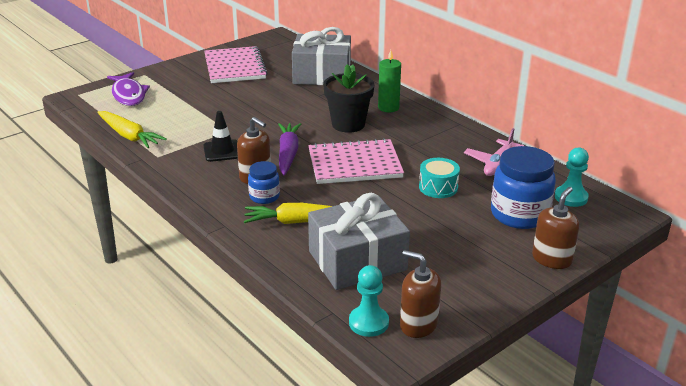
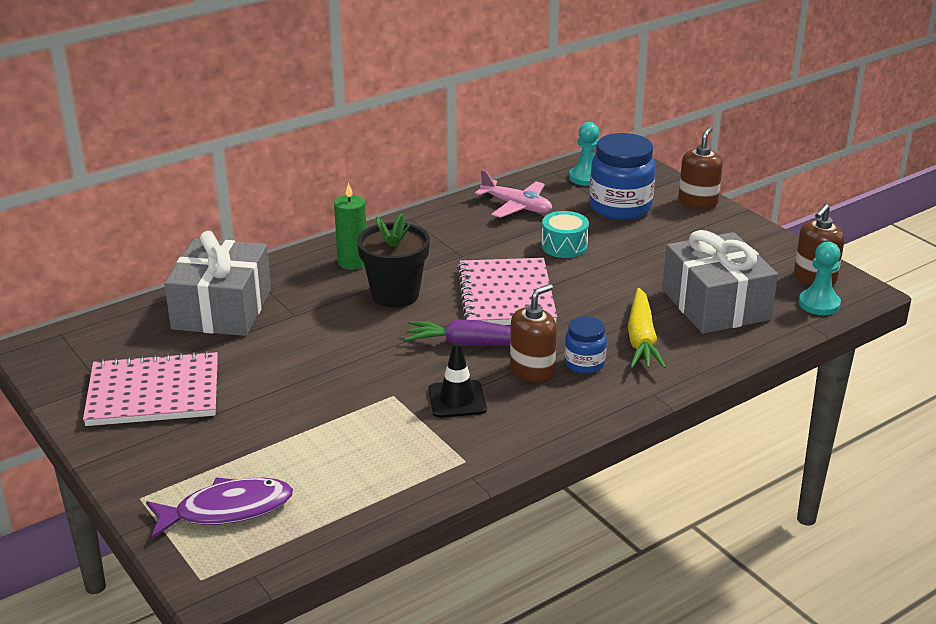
camera: 85 degrees left, 0 degrees up
(129, 136) = (392, 496): yellow carrot -> none
(552, 259) = (698, 202): brown soap dispenser -> brown soap dispenser turned 75 degrees clockwise

